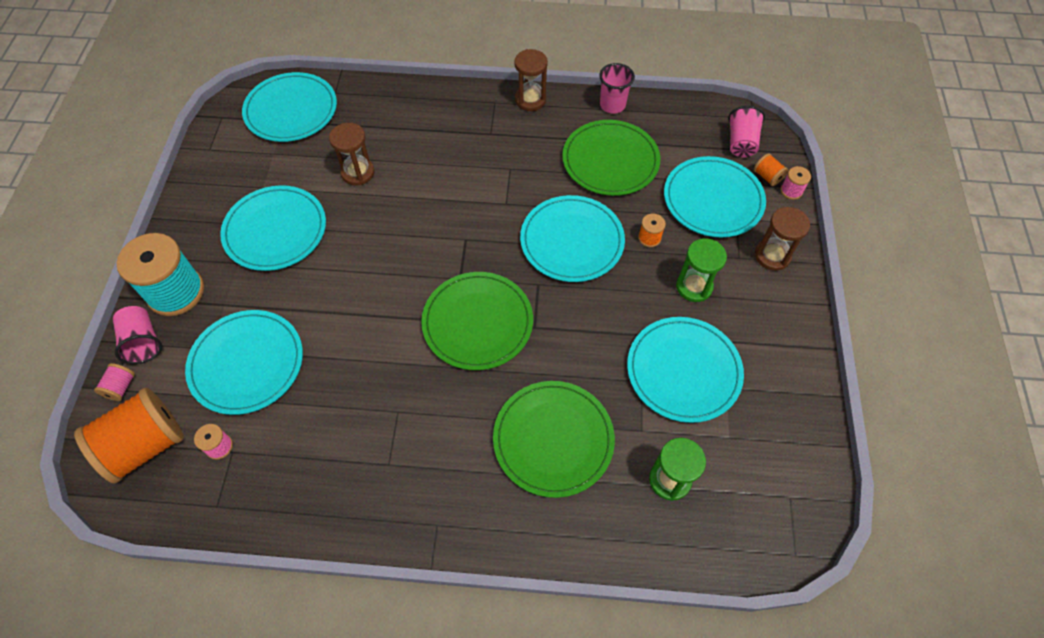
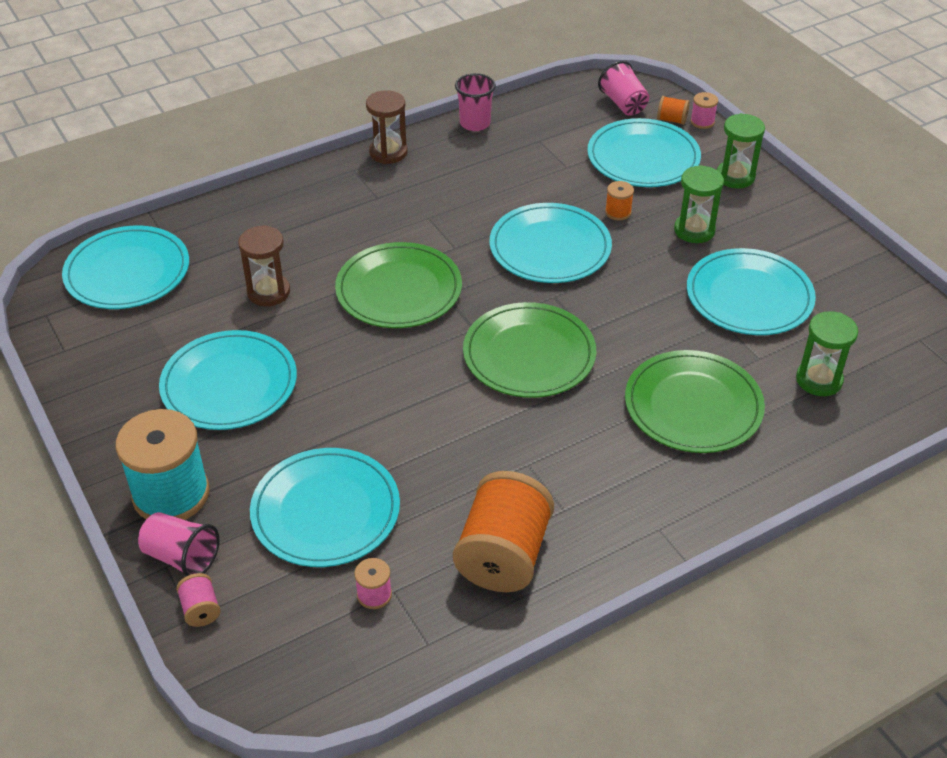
camera: 35 degrees left, 15 degrees down
(145, 445) = (289, 641): orange spool -> orange spool (503, 555)
(610, 160) = (519, 168): green plate -> green plate (399, 290)
(772, 256) = (735, 177): brown hourglass -> green hourglass

